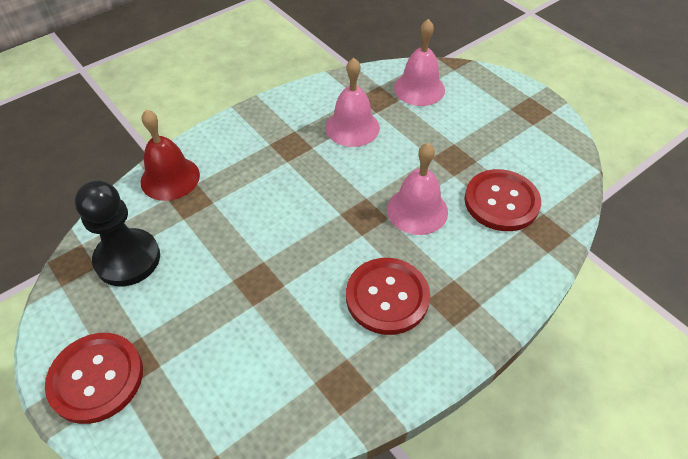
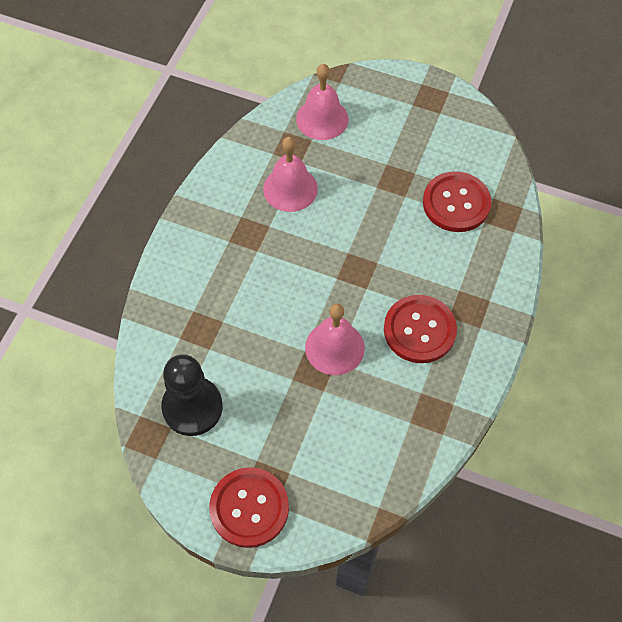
camera: 30 degrees left, 10 degrees up
(170, 178) = (166, 318): red bell -> none
(417, 210) = (396, 244): pink bell -> pink bell (334, 347)

